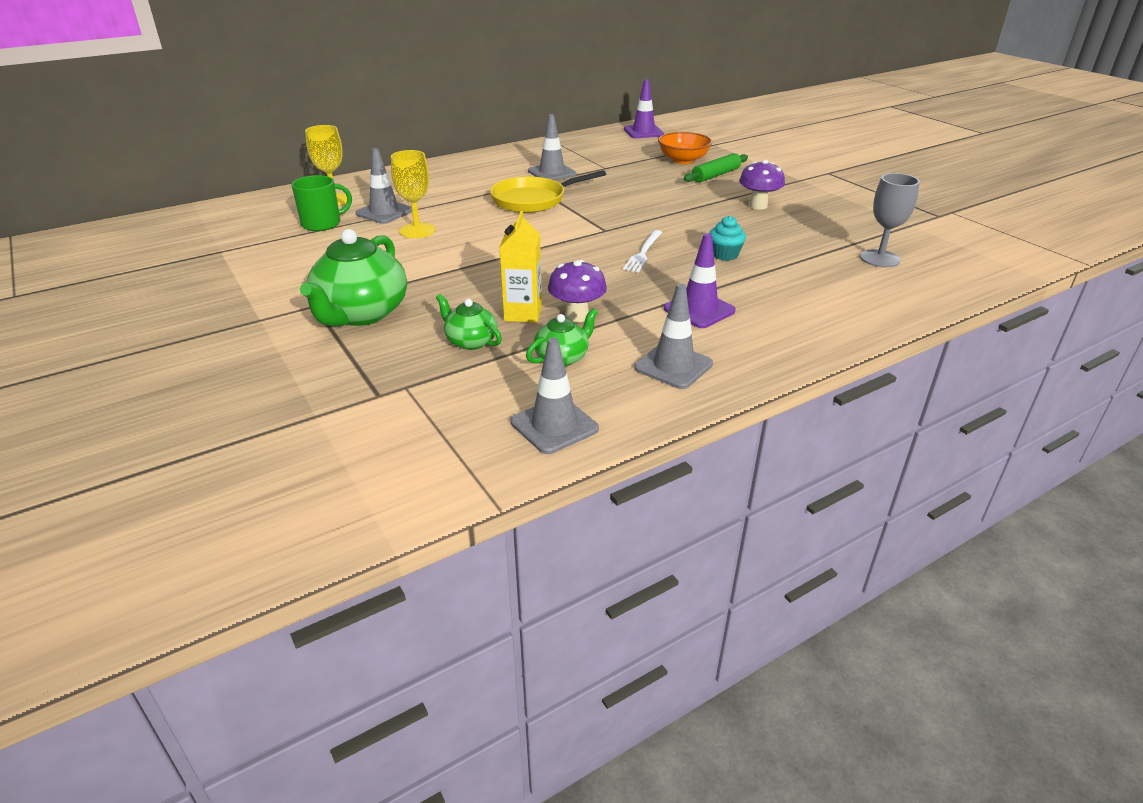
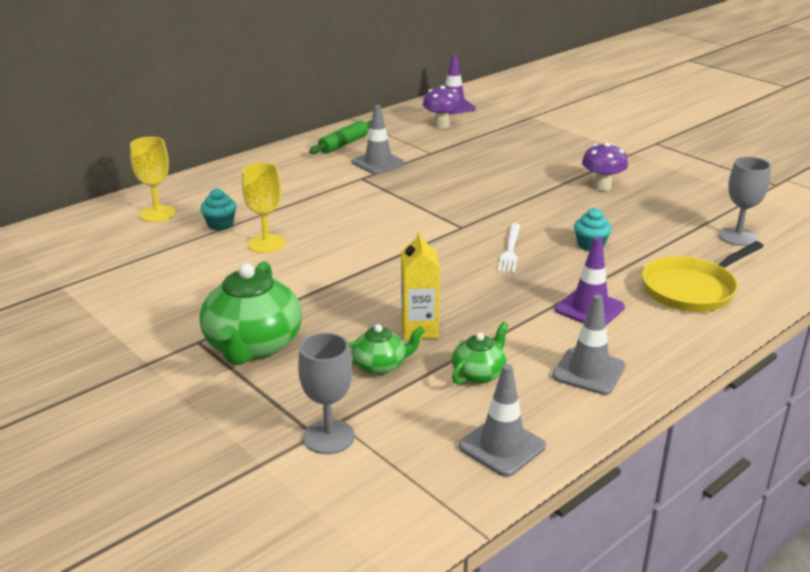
camera: 10 degrees left, 5 degrees down
(322, 223) = (159, 244): green mug -> none
(384, 212) = (220, 224): grey traffic cone -> turquoise cupcake
(390, 399) = (328, 437): none -> grey goblet
(470, 341) = (380, 365): green teapot -> green teapot turned 135 degrees clockwise
(533, 200) = (372, 197): yellow pan -> yellow pan (692, 289)
(577, 316) = (474, 327): purple mushroom -> purple mushroom (441, 125)
(683, 160) = (507, 138): orange bowl -> none
(715, 175) = (547, 154): green rolling pin -> green rolling pin (343, 144)

